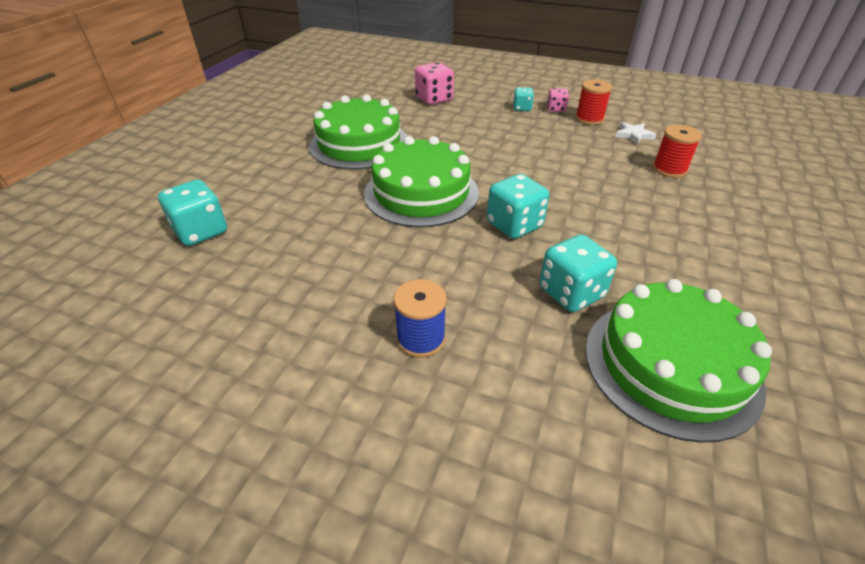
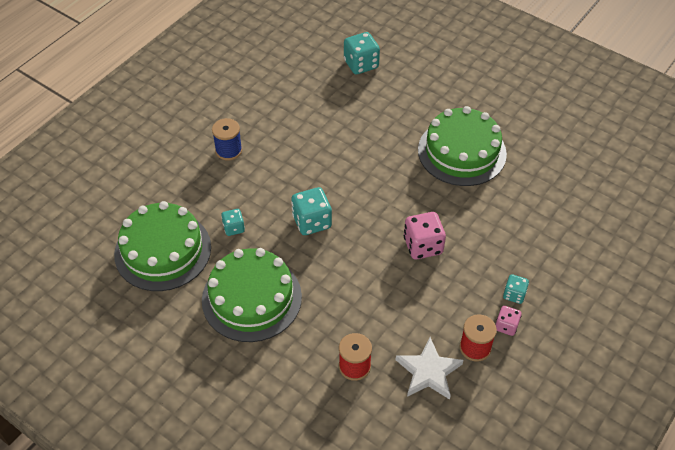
camera: 105 degrees right, 10 degrees up
(421, 193) = (371, 178): green cake -> green cake (251, 298)
(434, 99) = (551, 223): pink dice -> pink dice (423, 246)
(571, 292) = (234, 228): turquoise dice -> turquoise dice, size x0.58
(633, 135) = (428, 372): white star -> white star, size x1.62

